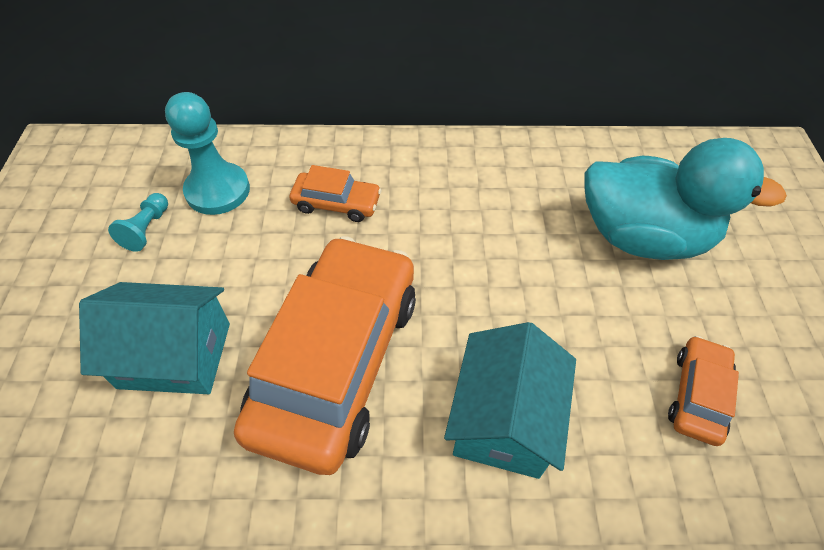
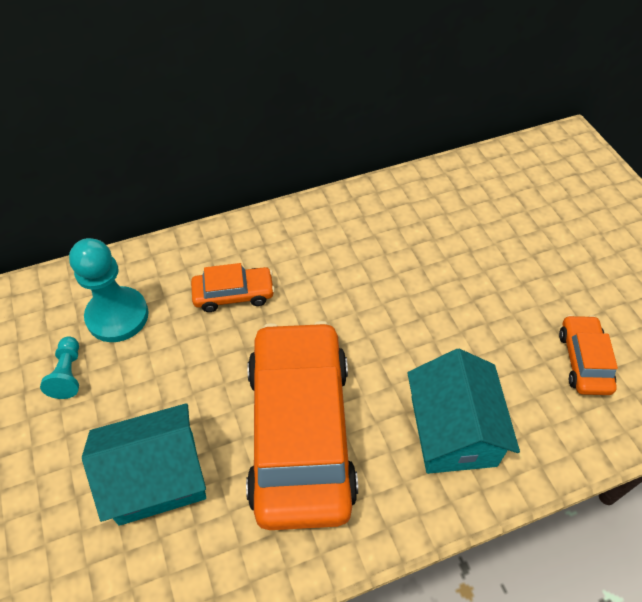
camera: 20 degrees left, 0 degrees up
(642, 236) = (497, 245): turquoise duck -> none

